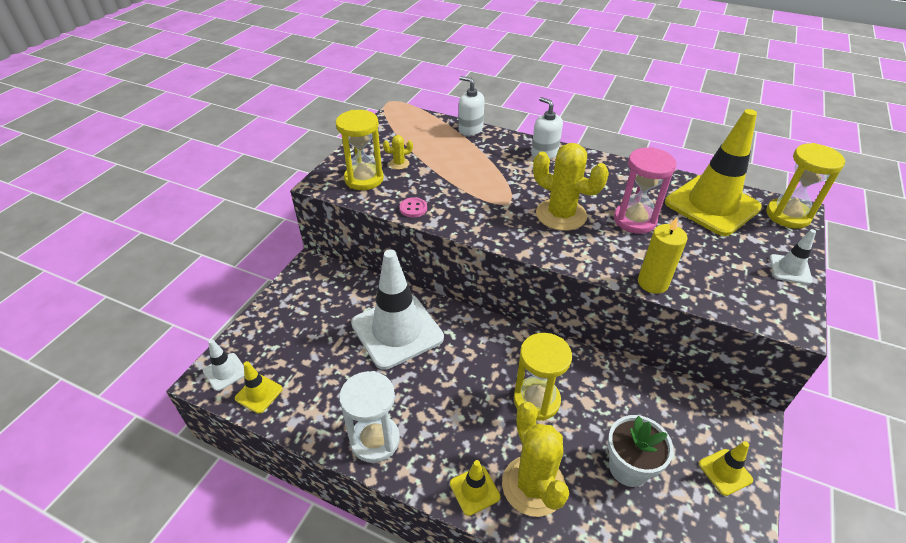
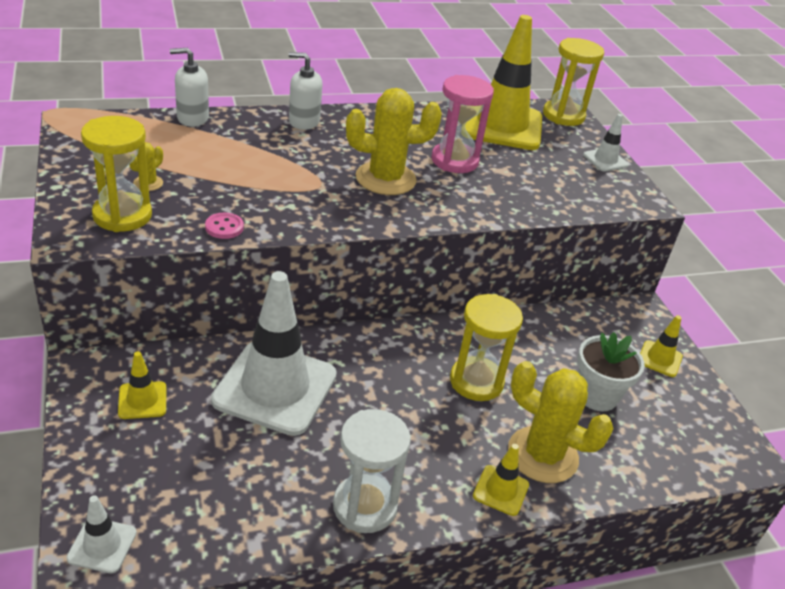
camera: 45 degrees left, 5 degrees down
(259, 394) = (178, 542): yellow traffic cone -> yellow traffic cone (142, 400)
(652, 283) = (523, 211): yellow candle -> none

